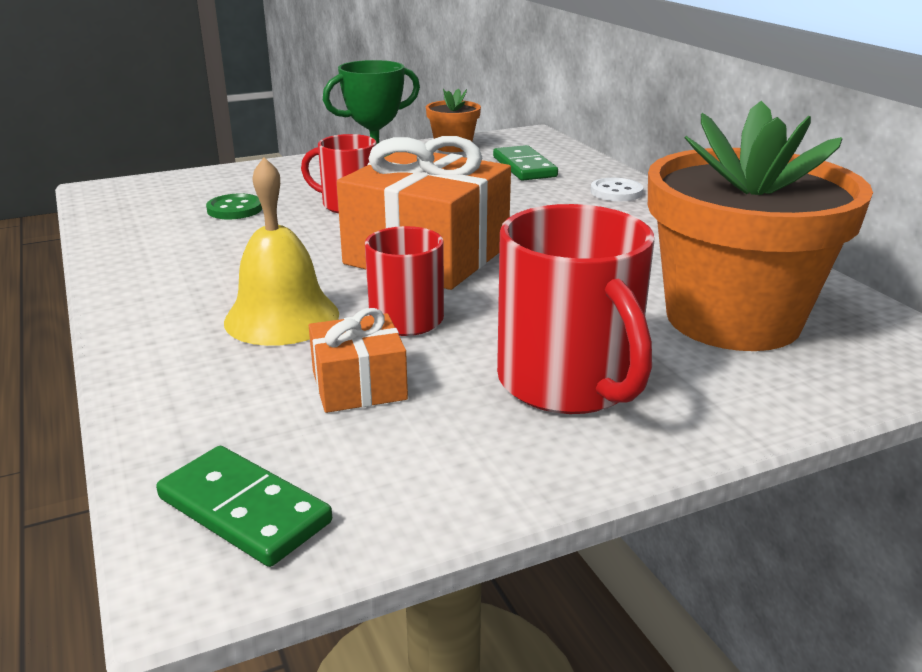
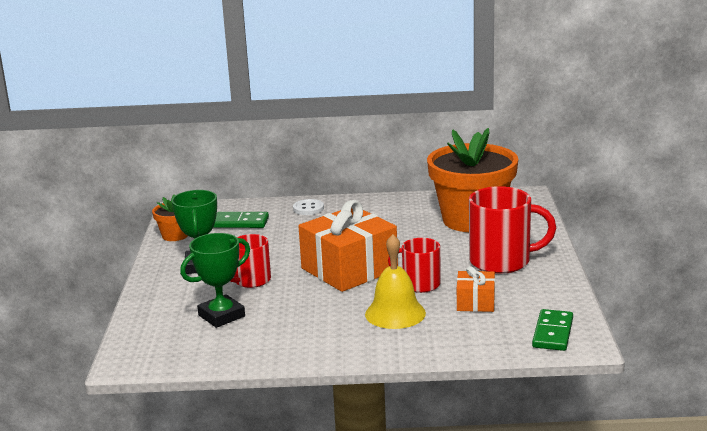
camera: 65 degrees left, 5 degrees down
(235, 209) = (221, 316): green button -> green trophy
(244, 510) = (552, 333): green domino -> green domino turned 45 degrees counterclockwise

